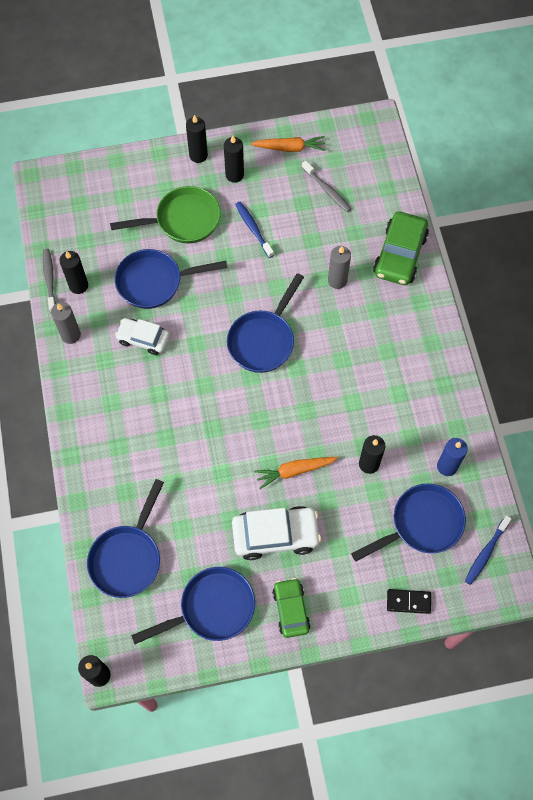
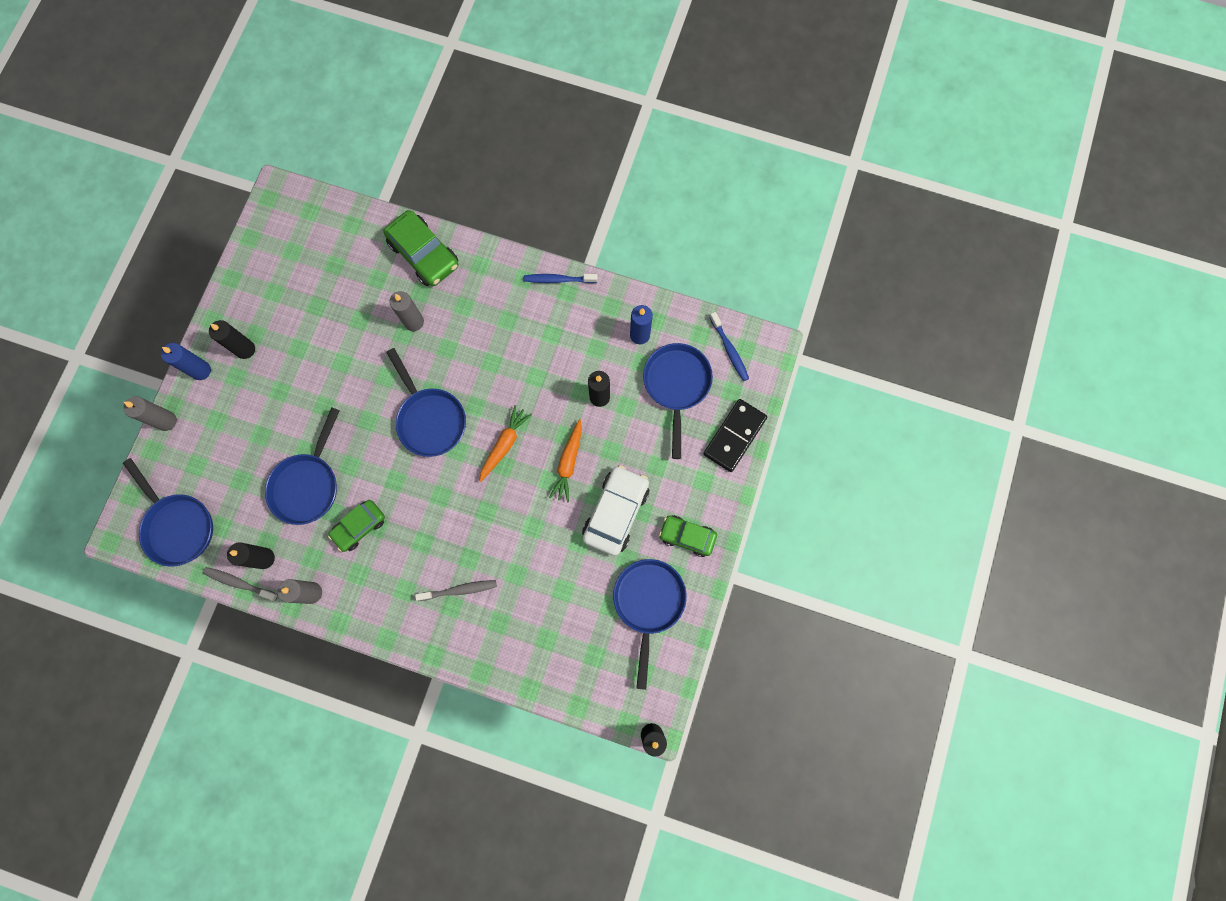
camera: 60 degrees left, 10 degrees up
(128, 557) = (561, 653): blue pan -> blue pan (178, 525)
(143, 339) = (359, 526): white car -> green car
(145, 156) = (166, 421): none -> grey candle
(183, 220) = (260, 423): green pan -> none
(198, 155) = (201, 370): black candle -> blue candle
(253, 229) = (313, 364): blue toothbrush -> blue toothbrush (558, 279)
(289, 148) = (251, 284): orange carrot -> orange carrot (504, 444)
(327, 190) = (318, 277): grey toothbrush -> grey toothbrush (459, 590)
(408, 601) = (734, 436): black domino -> black domino, size x1.66

